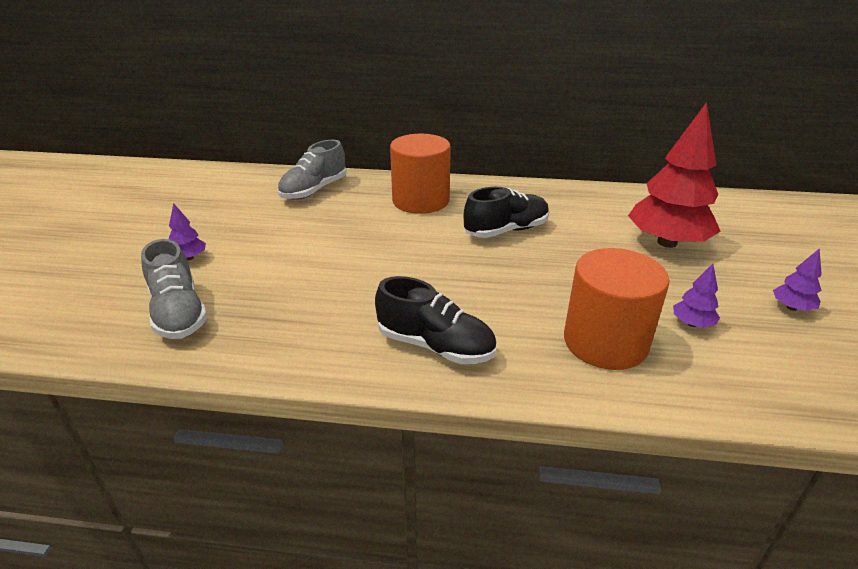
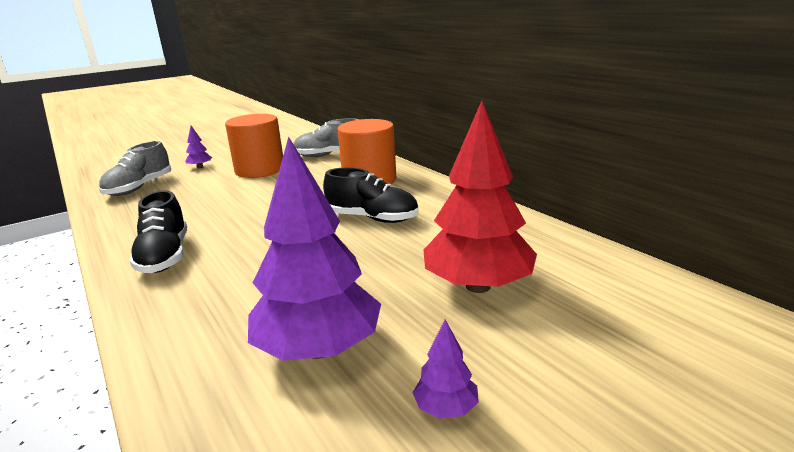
camera: 50 degrees right, 10 degrees down
(605, 342) = (233, 315): orange cylinder -> orange cylinder (260, 170)
(692, 324) = (318, 349): purple tree -> purple tree, size x2.38

